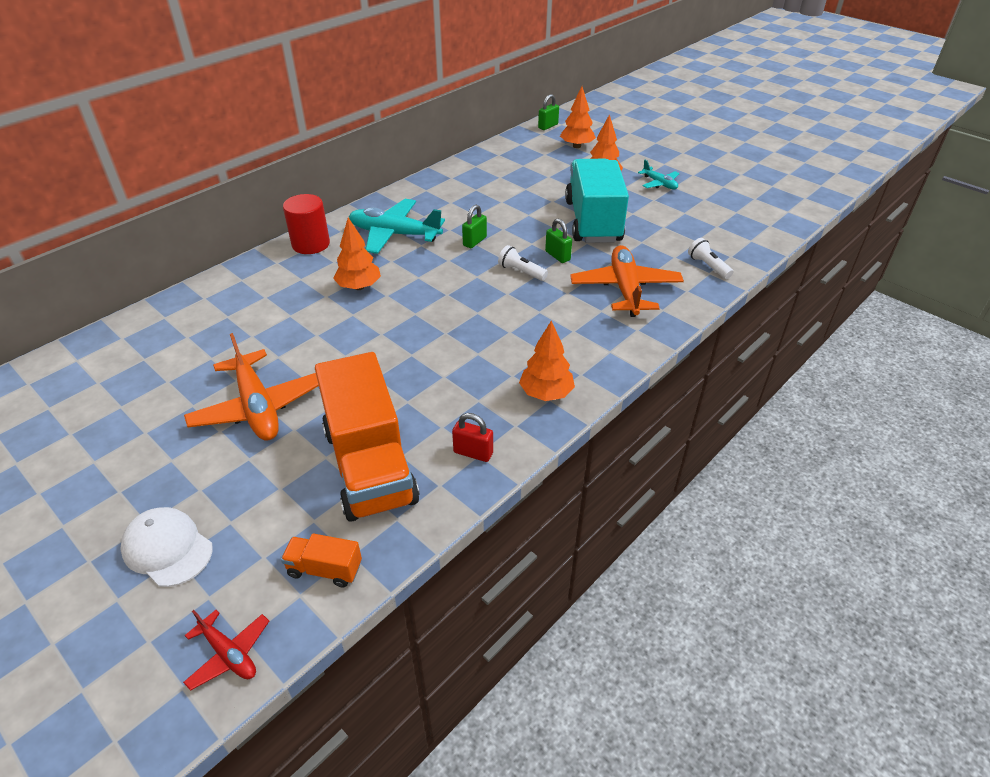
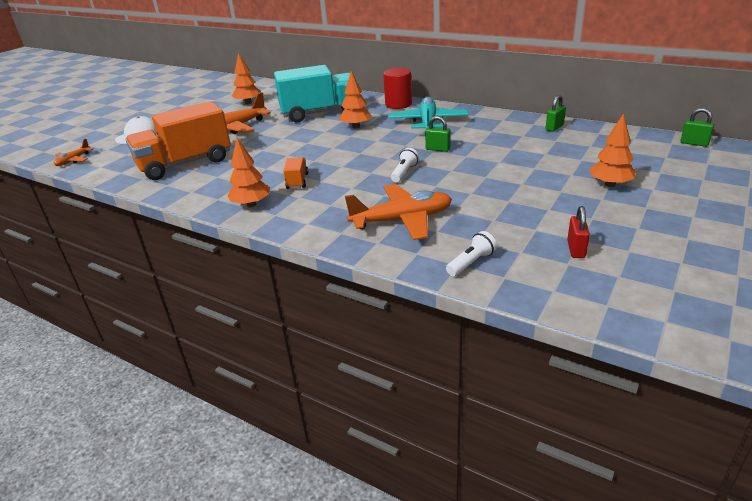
camera: 80 degrees right, 10 degrees down
(229, 654) = (73, 160): red plane -> orange plane
(325, 569) = (114, 168): orange truck -> orange truck (297, 181)
(473, 453) = (192, 189): red padlock -> red padlock (576, 249)
(557, 256) = (438, 183): green padlock -> green padlock (554, 128)
(576, 146) = (667, 163): orange tree -> orange tree (248, 103)
(593, 221) = (513, 191): turquoise truck -> turquoise truck (320, 113)
(659, 183) = (635, 218): turquoise plane -> none

